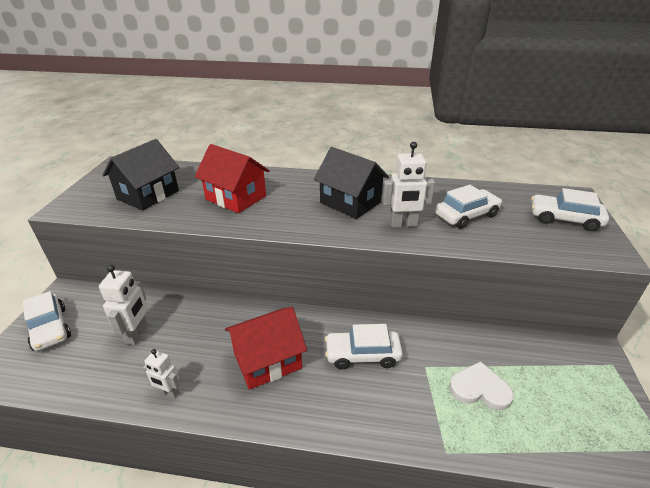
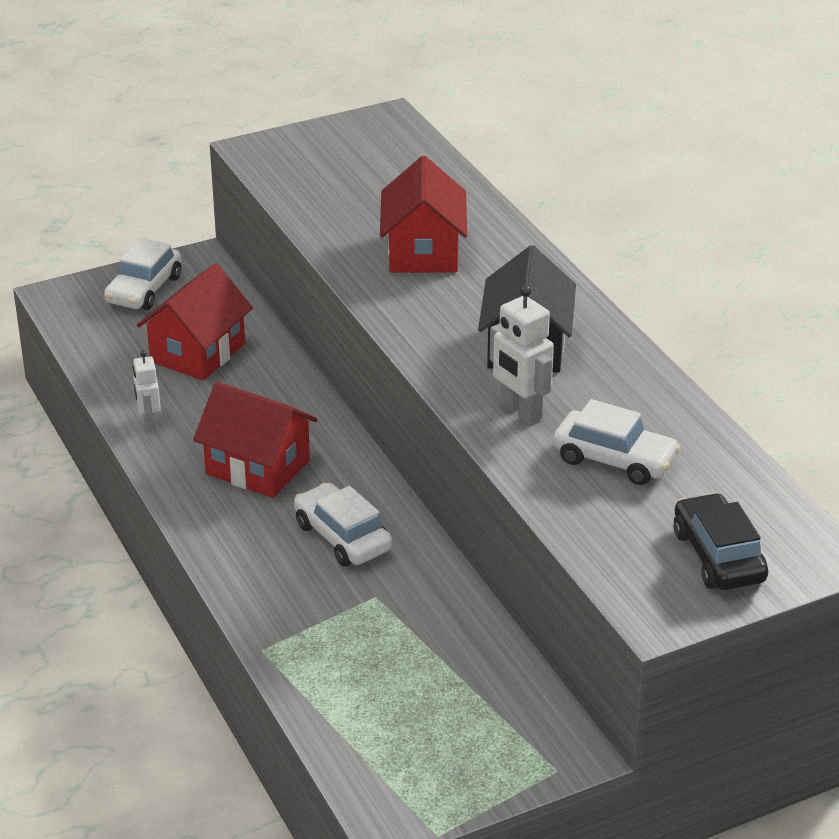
camera: 55 degrees right, 0 degrees up
(137, 334) = (198, 353): white robot -> red house
(148, 195) = (349, 185): black house -> none
(479, 388) = (383, 652): white heart -> none
(564, 219) = (718, 556): white car -> black car

